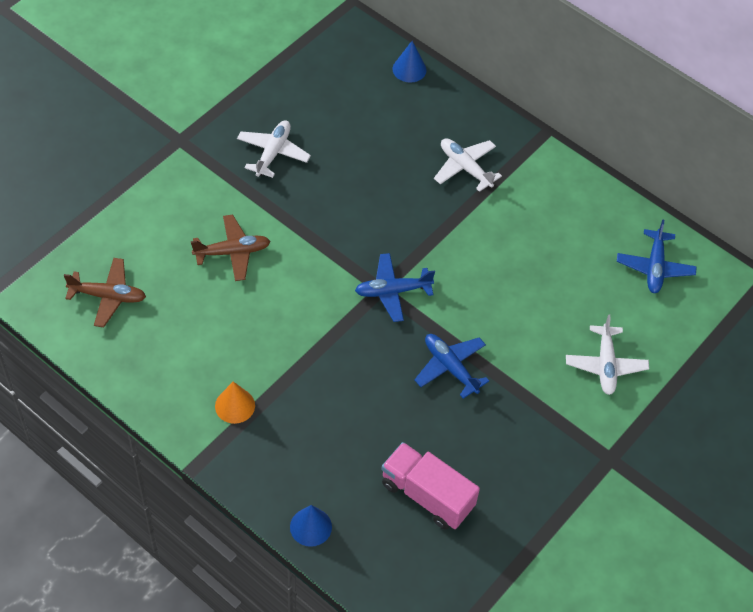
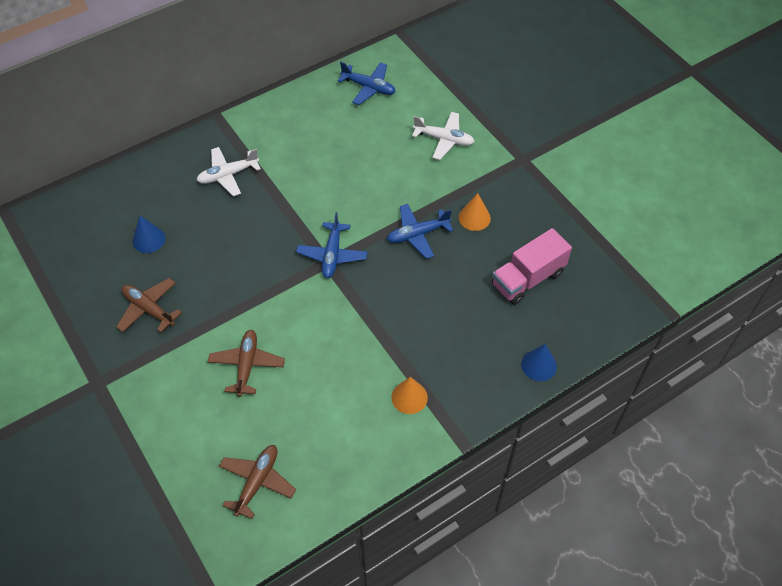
camera: 70 degrees left, 0 degrees up
(273, 153) = (149, 309): white plane -> brown plane
(409, 69) = (105, 186): blue cone -> blue cone (148, 239)
(496, 421) = (474, 218): none -> orange cone

